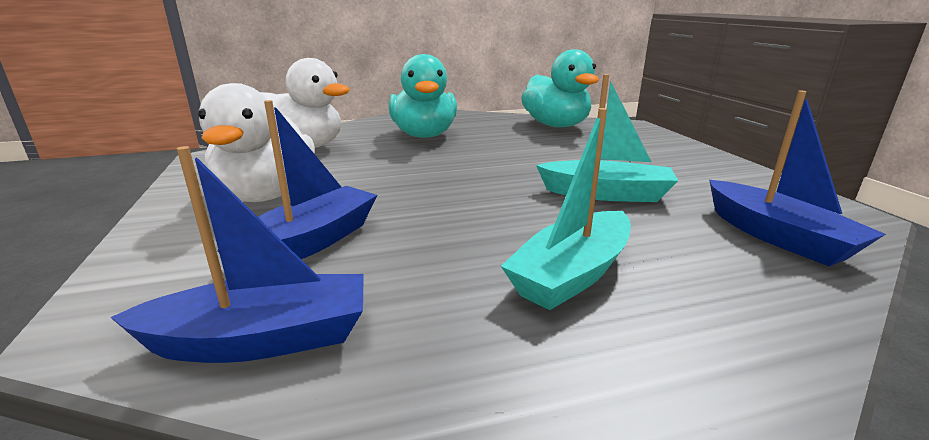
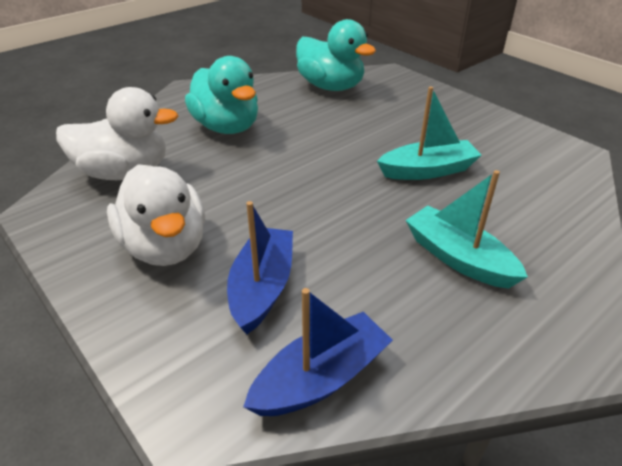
camera: 25 degrees left, 15 degrees up
(572, 274) = (458, 258): turquoise boat -> turquoise boat turned 120 degrees clockwise
(777, 236) = (549, 186): blue boat -> none

